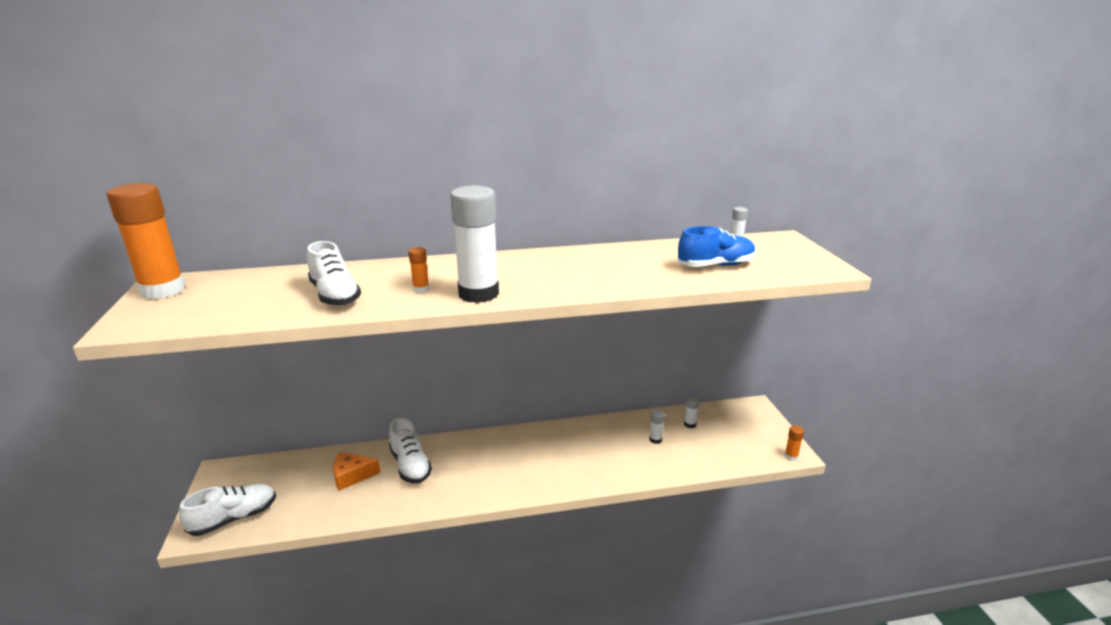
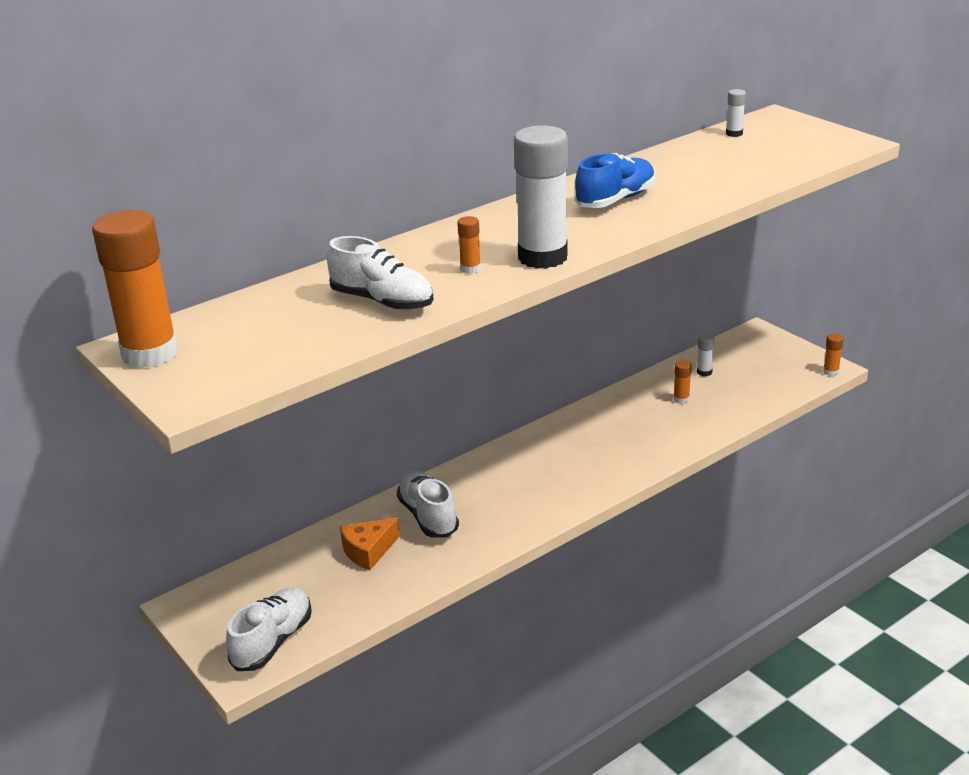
camera: 25 degrees left, 5 degrees up
(410, 465) = (428, 516): white shoe -> white shoe turned 150 degrees counterclockwise
(655, 439) = (681, 399): white glue stick -> orange glue stick
(715, 265) = (744, 165): blue shoe -> blue shoe (615, 200)

